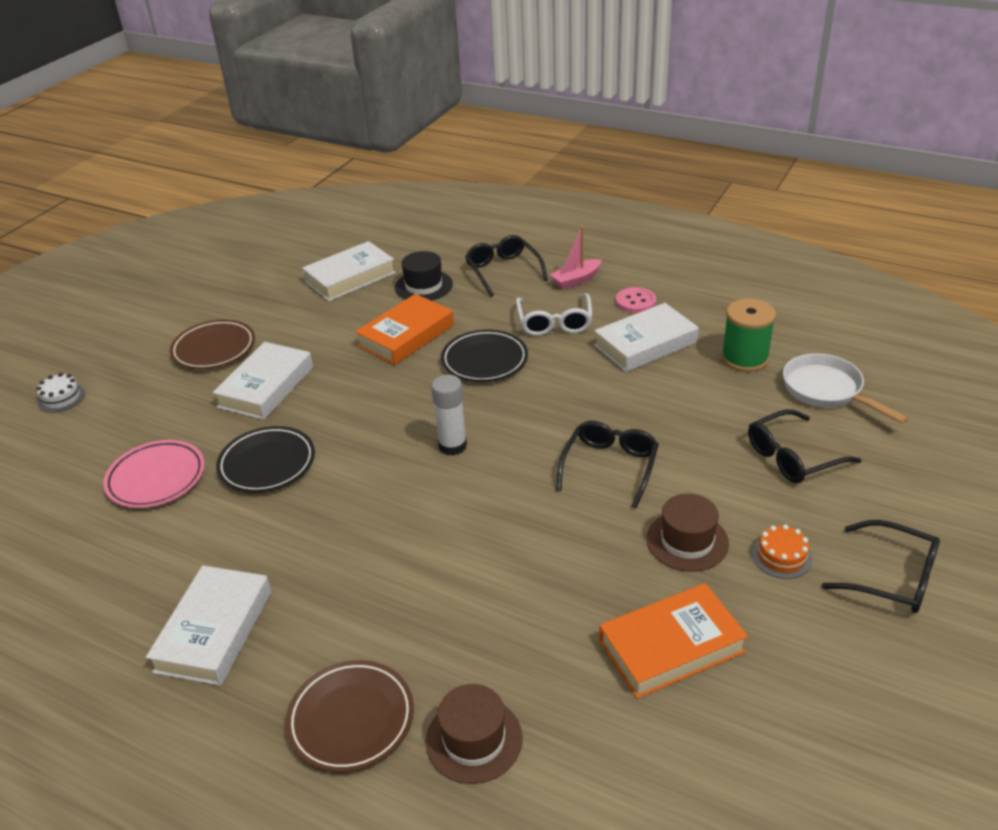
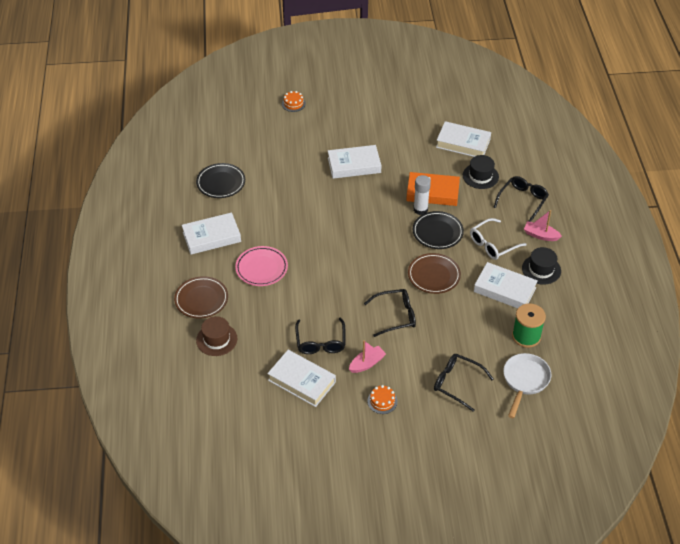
camera: 55 degrees right, 10 degrees up
(61, 398) = (293, 104): white cake -> orange cake
(156, 478) = (272, 167): pink plate -> pink plate (261, 268)
(214, 349) = (365, 130): brown plate -> brown plate (433, 275)
(267, 464) = (306, 197): black plate -> black plate (221, 183)
(452, 446) = (366, 253): white glue stick -> white glue stick (420, 209)
(635, 302) = (541, 269): pink button -> black hat
(671, 646) = (301, 381): orange book -> white book
(687, 541) = (367, 363): brown hat -> pink boat
(891, 577) = (397, 446): black glasses -> black glasses (320, 342)

